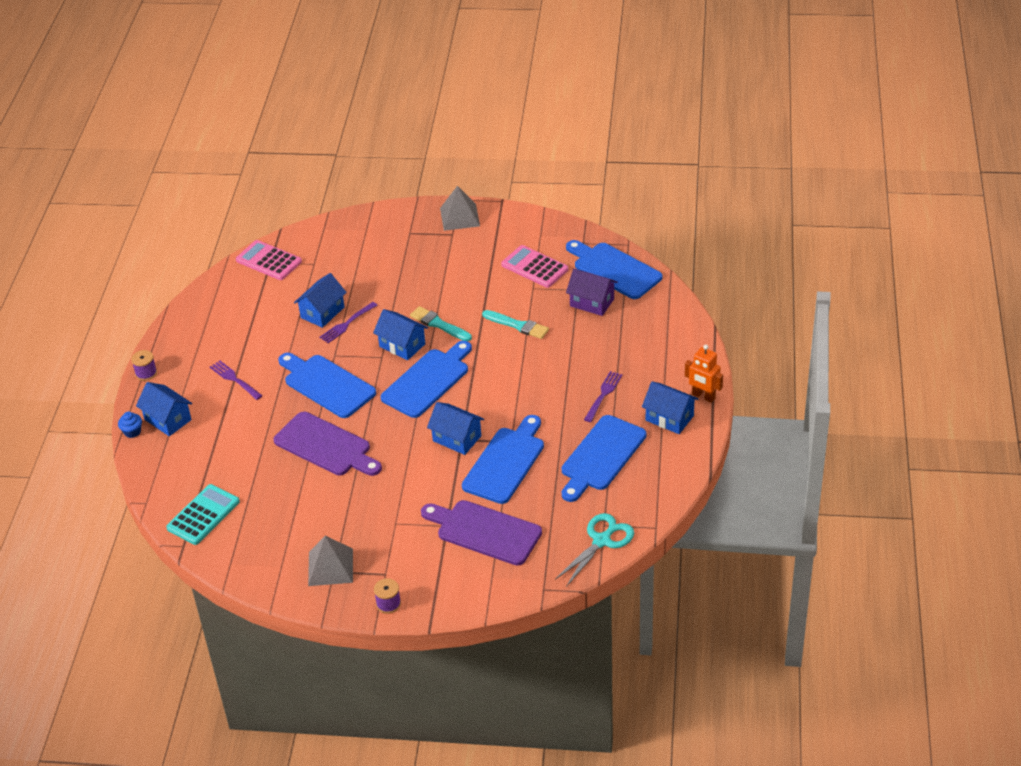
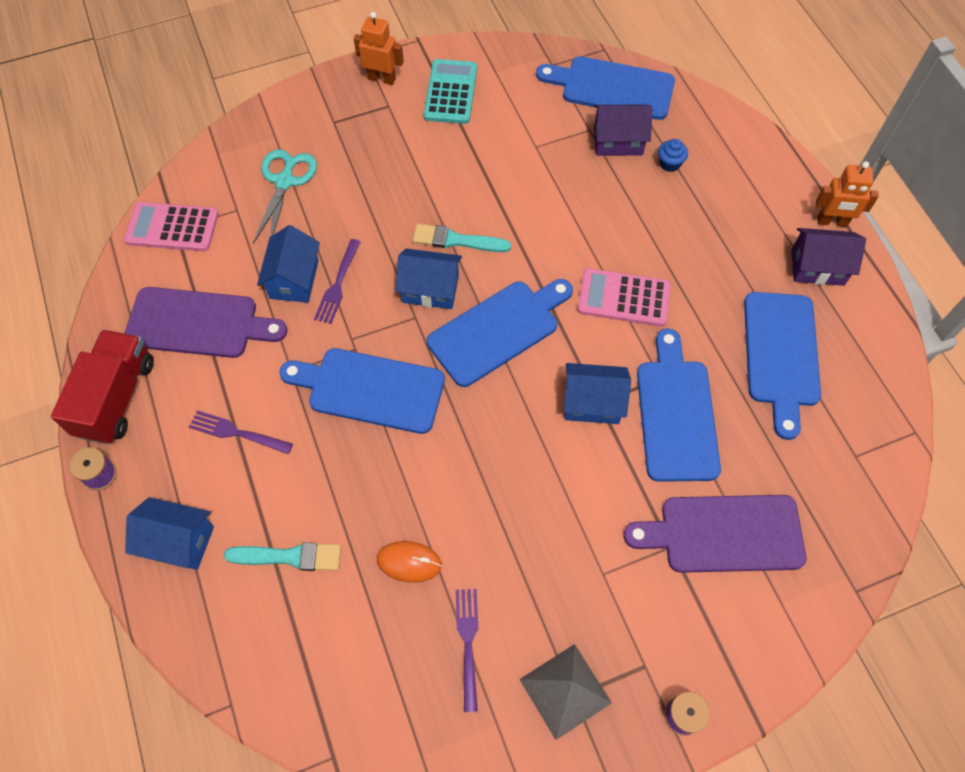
camera: 30 degrees left, 20 degrees up
(132, 432) = (137, 586): blue cupcake -> blue cupcake (669, 163)
(179, 338) = (116, 397): none -> red truck
(203, 515) = (330, 686): turquoise calculator -> turquoise calculator (451, 92)
(287, 476) = (409, 562): none -> orange mouse
(326, 446) = (431, 489): purple cutting board -> purple cutting board (198, 323)
(428, 381) = (498, 330): blue cutting board -> blue cutting board turned 45 degrees clockwise
(460, 217) = (382, 78): grey pyramid -> orange robot
(518, 325) = (554, 205): turquoise brush -> turquoise brush (289, 557)
(534, 267) = (518, 117): pink calculator -> pink calculator (623, 298)
(601, 541) = (870, 482): turquoise scissors -> turquoise scissors (284, 182)
(603, 395) = (721, 265): purple fork -> purple fork (468, 644)
(669, 418) = (817, 267): blue house -> purple house

